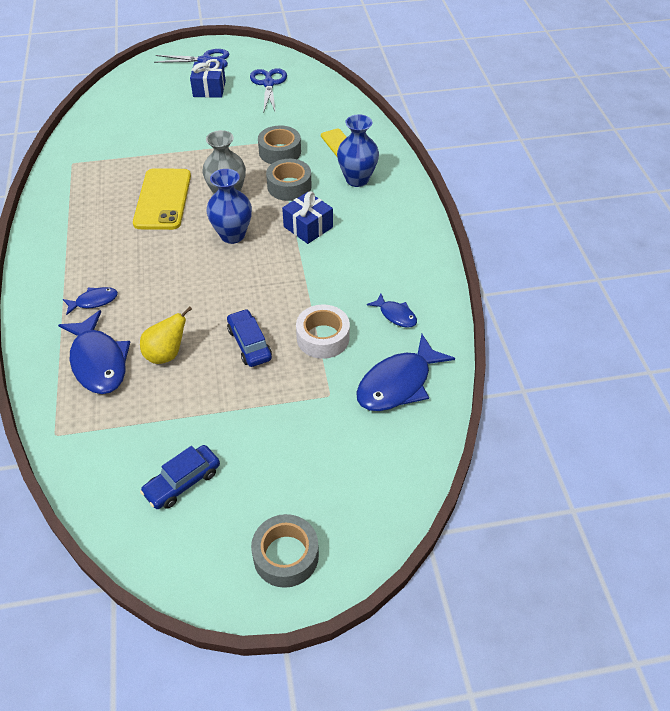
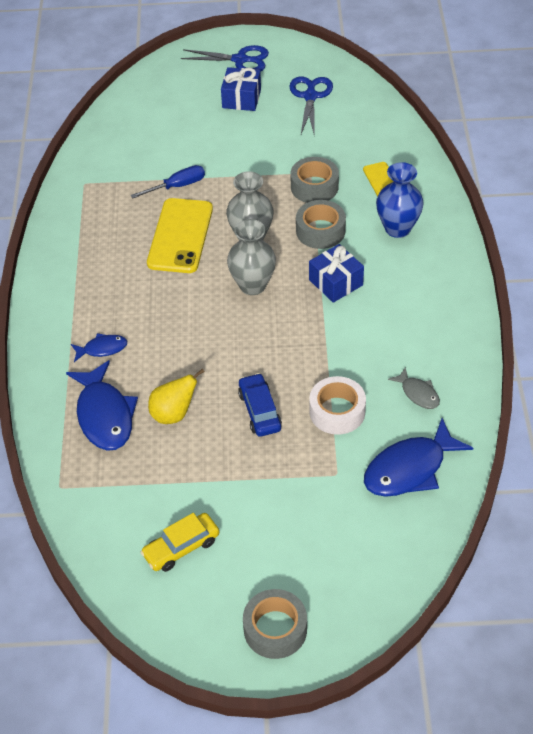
camera: 10 degrees right, 0 degrees up
(157, 159) = (177, 186): none -> blue screwdriver
(182, 482) = (181, 547): blue car -> yellow car
(232, 235) = (252, 285): blue vase -> grey vase
(395, 315) = (418, 393): blue fish -> grey fish

